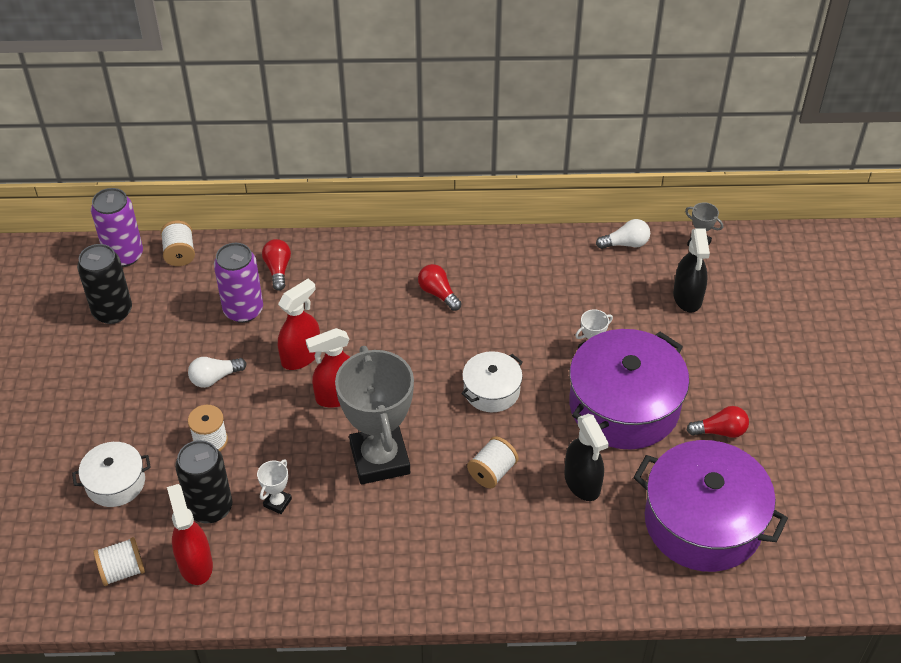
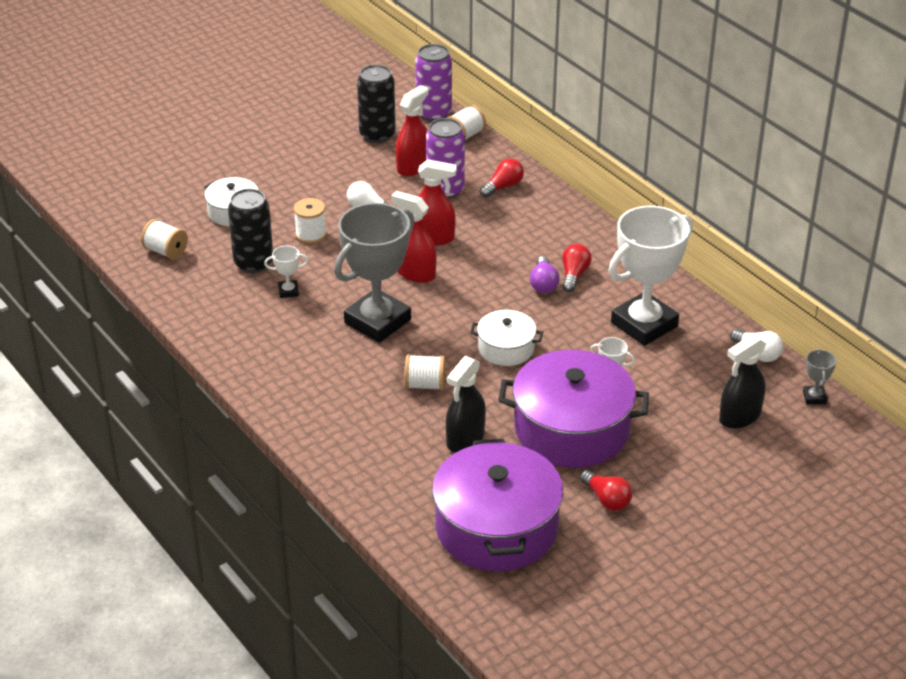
camera: 55 degrees right, 10 degrees down
(195, 564) = (201, 280): red spray bottle -> red spray bottle (413, 166)
(431, 319) = (543, 284): none -> purple light bulb
(537, 287) = (644, 324): none -> white trophy

